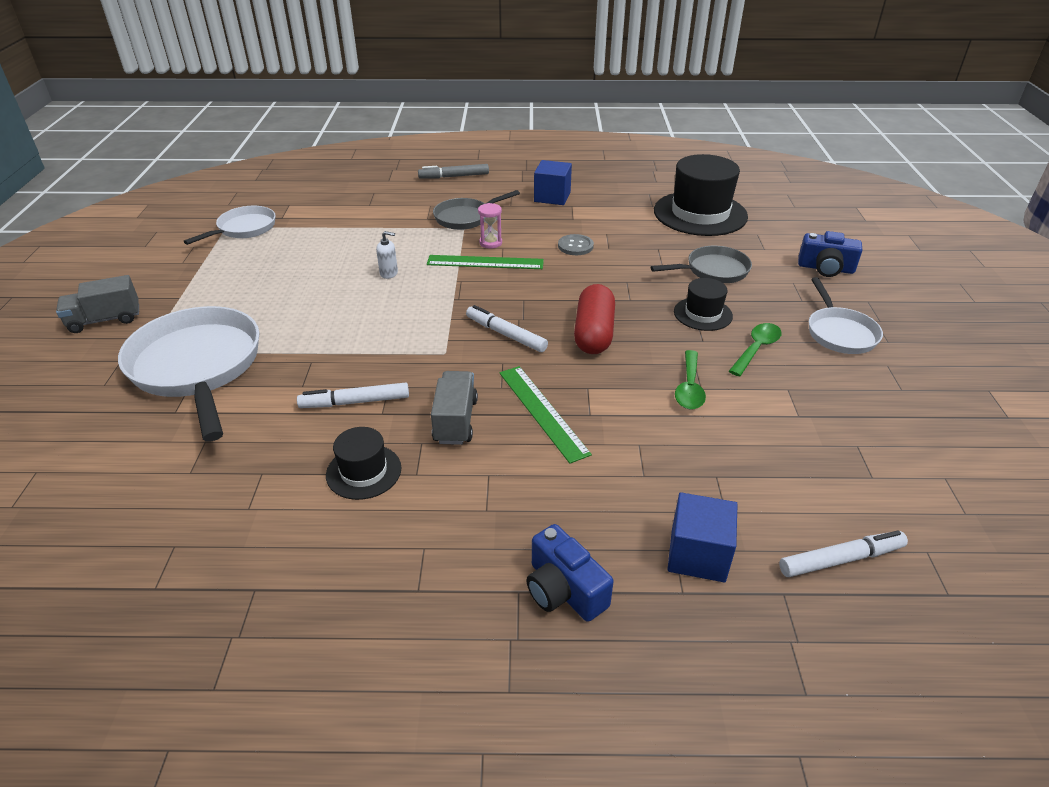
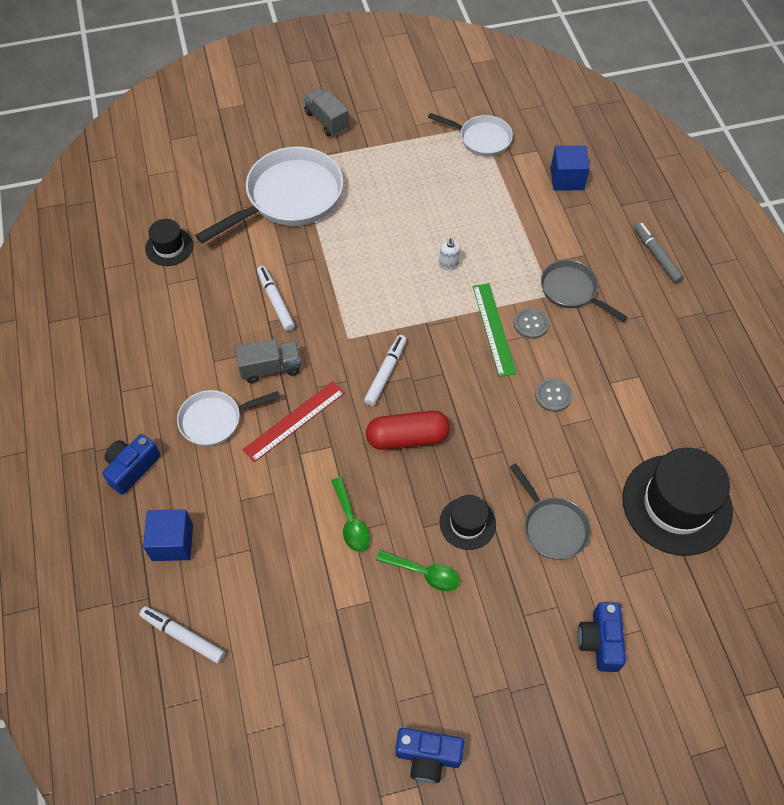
camera: 75 degrees right, 20 degrees up
(363, 471) = (209, 331): black hat -> black hat (169, 247)
(490, 243) = (531, 324): pink hourglass -> grey button
(542, 412) = (294, 421): green ruler -> red ruler
(552, 197) = (651, 354): blue cube -> blue cube (567, 179)
(689, 388) = (351, 521): green spoon -> green spoon turned 105 degrees counterclockwise
(839, 333) = (474, 650): white pan -> white pan (215, 420)
(841, 559) = (183, 636): white marker -> white marker turned 150 degrees clockwise
(956, 379) = (428, 756): none -> blue camera

